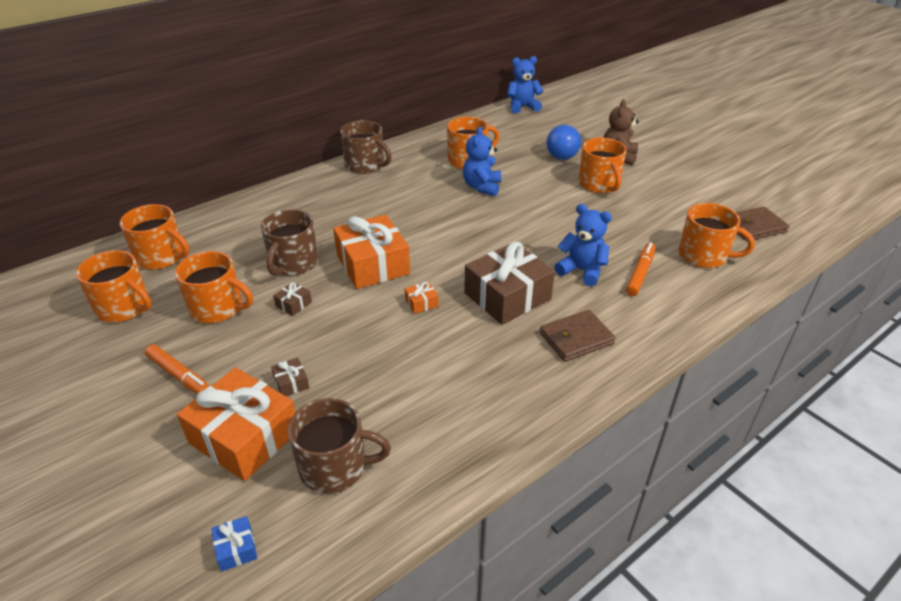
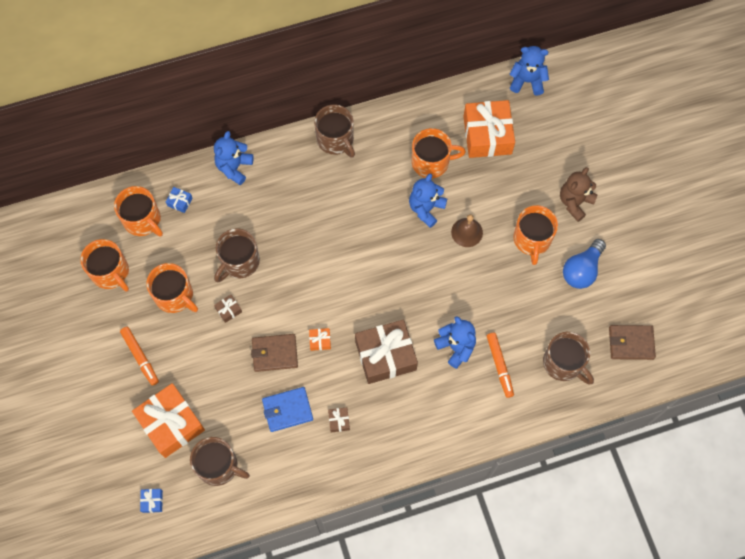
camera: 20 degrees right, 30 degrees up
(205, 235) = (180, 202): none -> blue gift
(263, 200) = (234, 167): none -> blue teddy bear
(291, 383) = (209, 388): brown gift -> brown gift (339, 421)
(372, 264) = (298, 284): orange gift -> orange gift (487, 135)
(411, 376) = (287, 410): none -> blue wallet
(533, 193) = (467, 232): none -> brown bell
(563, 153) = (525, 179): blue light bulb -> blue light bulb (582, 270)
(576, 338) = (414, 415): brown wallet -> brown wallet (275, 353)
(640, 273) = (499, 366): orange marker -> orange marker turned 120 degrees clockwise
(704, 255) = (563, 363): orange mug -> brown mug

